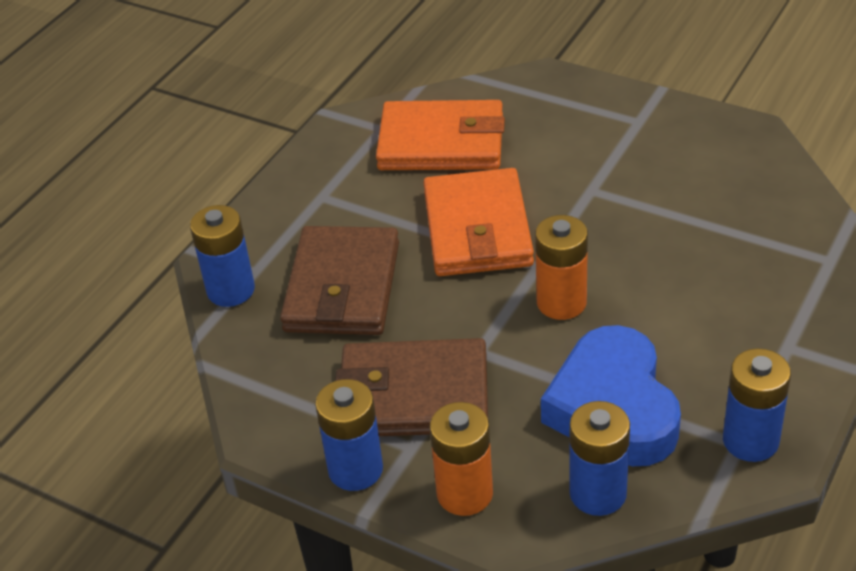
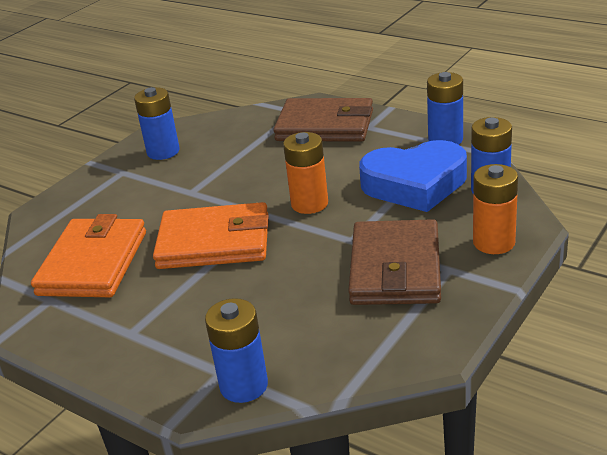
camera: 85 degrees left, 10 degrees down
(342, 287) = (261, 312): brown wallet -> brown wallet (325, 126)
(355, 469) = (472, 295): blue battery -> blue battery (163, 152)

